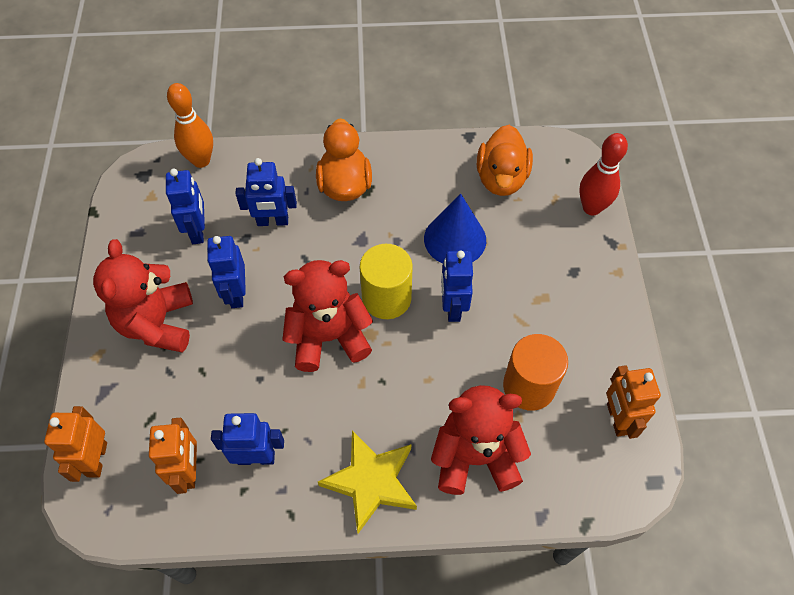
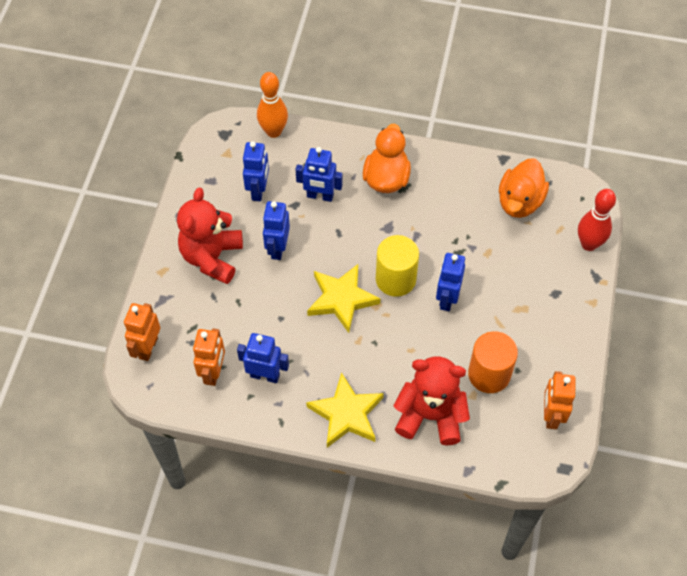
camera: 15 degrees right, 0 degrees up
(328, 337) = (341, 299): red teddy bear -> yellow star
(455, 239) = (465, 244): blue cone -> none

